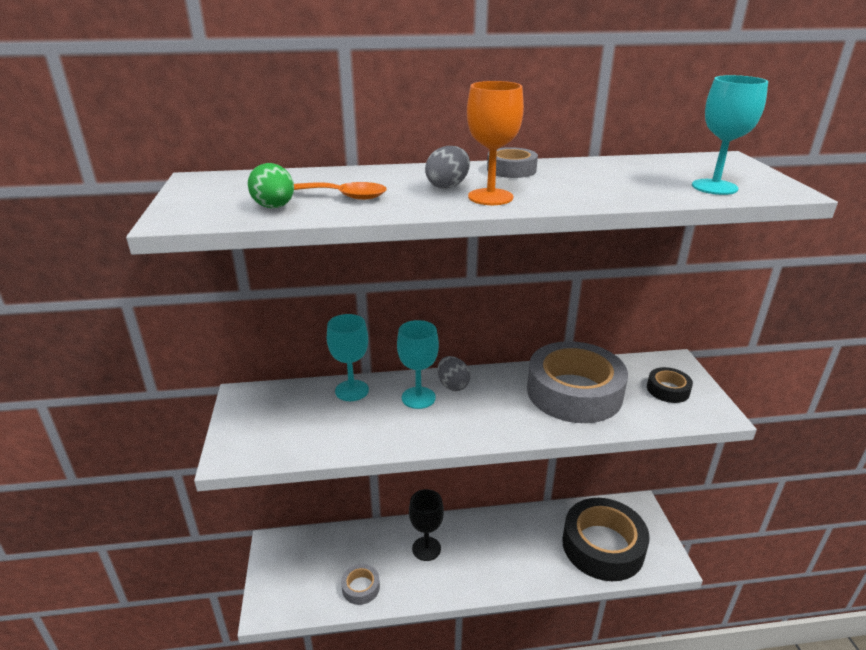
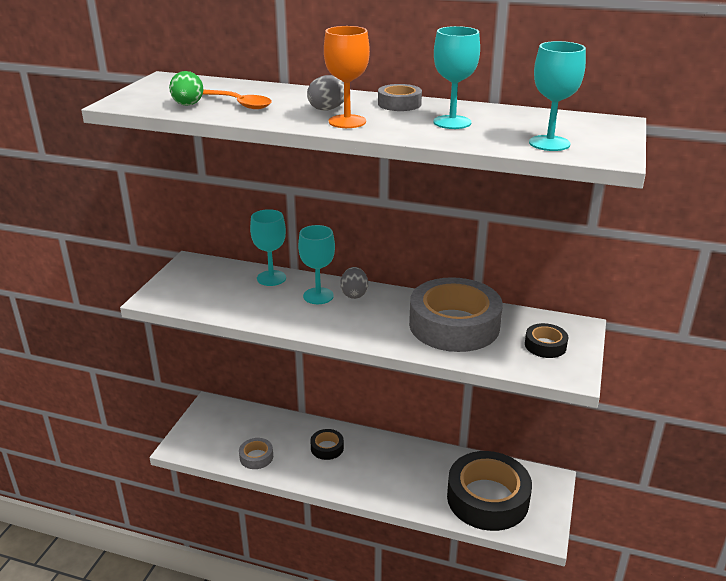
camera: 25 degrees right, 0 degrees up
(426, 548) = (327, 448): black goblet -> black tape
(593, 181) = (452, 122): none -> turquoise goblet

